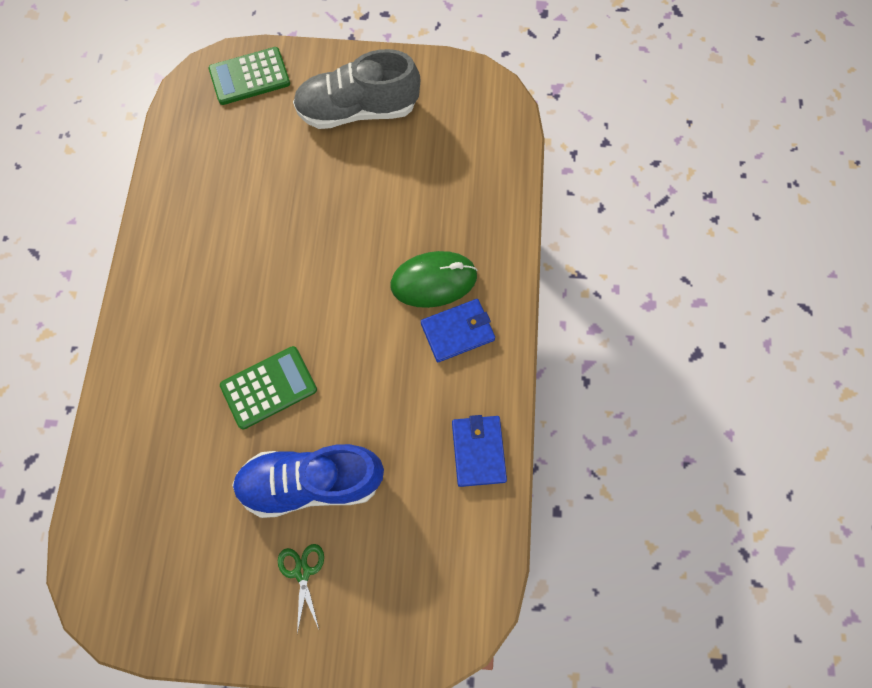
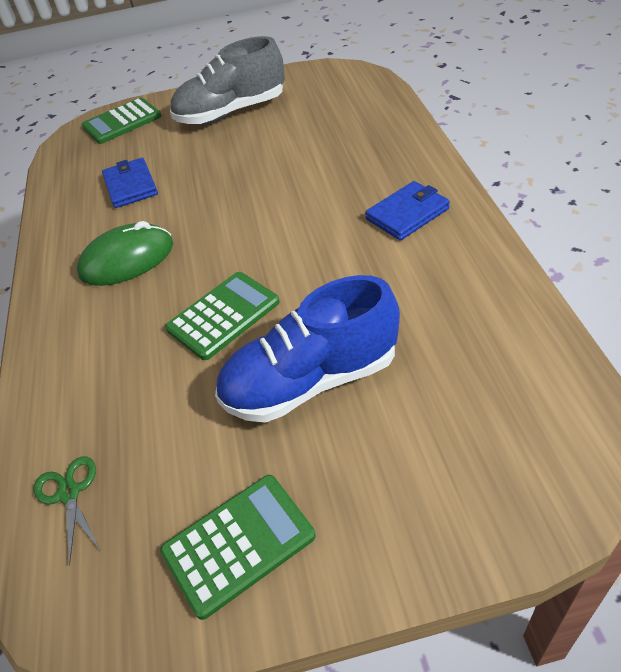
camera: 10 degrees left, 25 degrees down
(218, 598) = (238, 544): none -> green calculator
(302, 572) = (342, 475): green scissors -> green scissors (69, 493)
(433, 281) = (361, 188): green mouse -> green mouse (127, 259)
(478, 451) = (489, 293): blue wallet -> blue wallet (130, 186)

